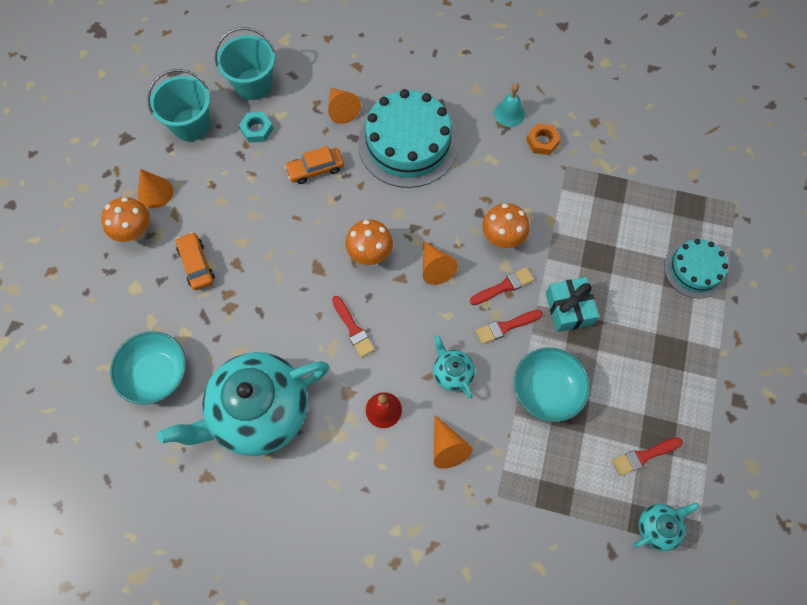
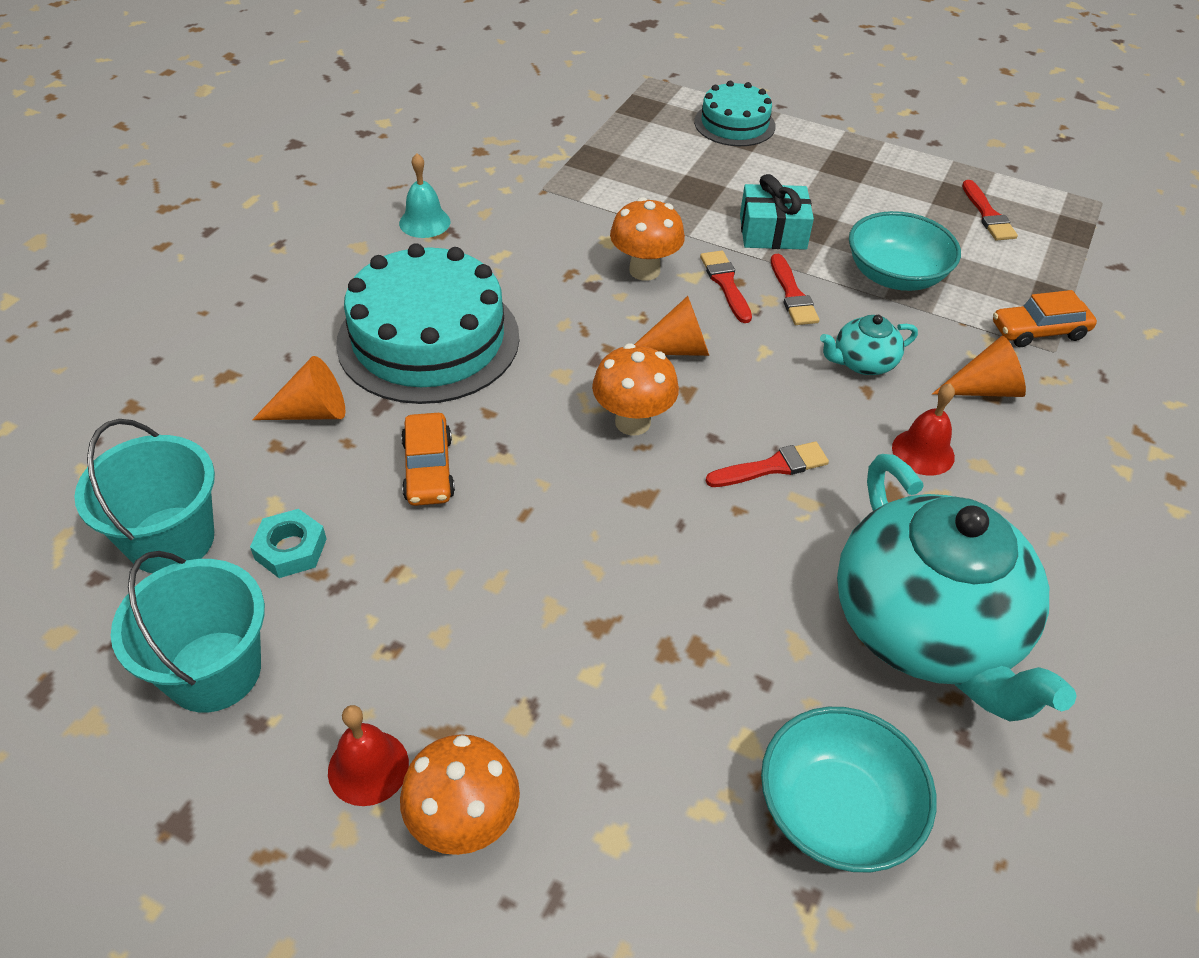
camera: 80 degrees left, 20 degrees down
(155, 192) = (368, 767): orange cone -> red bell
(196, 264) = (584, 700): orange car -> orange car (1039, 331)
(542, 141) = (491, 201): orange nut -> none
(658, 527) = (1080, 224): turquoise teapot -> none

